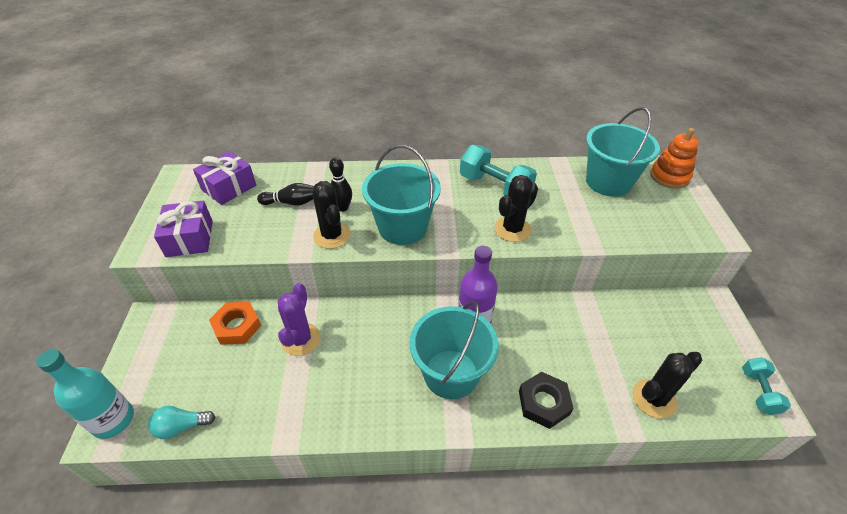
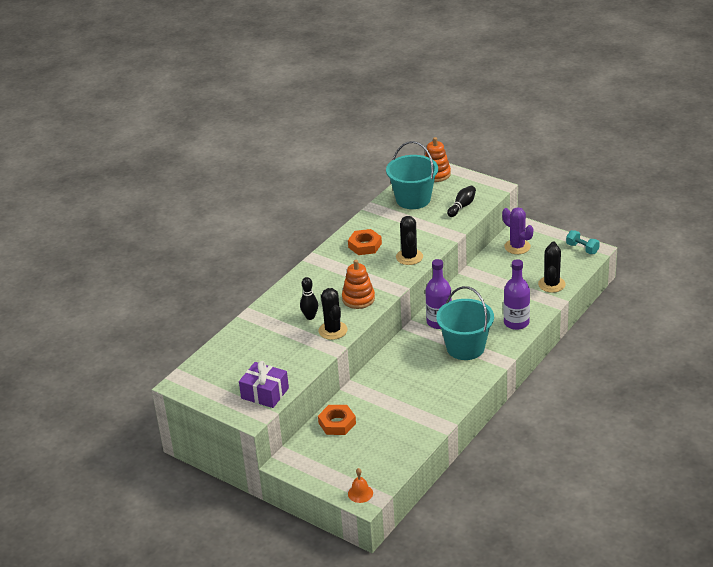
camera: 50 degrees left, 10 degrees down
(113, 420) = (360, 493): turquoise bottle -> orange bell
(182, 426) = (394, 465): turquoise light bulb -> none
(229, 187) = (225, 362): purple gift -> none
(291, 202) = (278, 337): black bowling pin -> black bowling pin (462, 206)
(301, 339) = (378, 398): purple cactus -> purple cactus (517, 247)
(332, 235) = (333, 330): black cactus -> black cactus turned 60 degrees clockwise
(402, 227) = (358, 299): turquoise bucket -> orange stacking toy
(495, 187) = (365, 245): turquoise dumbbell -> orange nut
(544, 403) = (516, 323): black nut -> purple bottle

